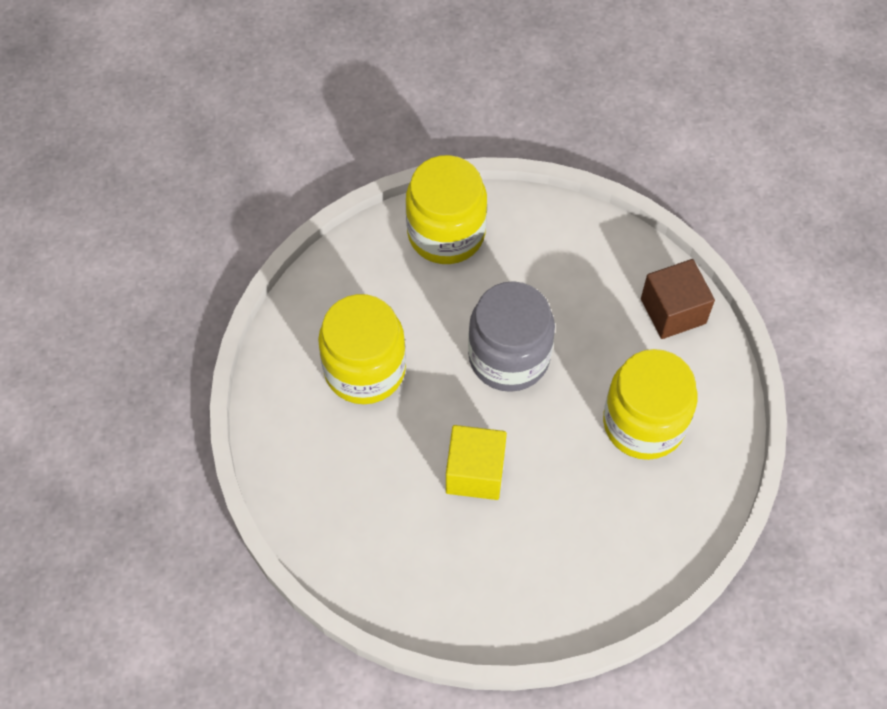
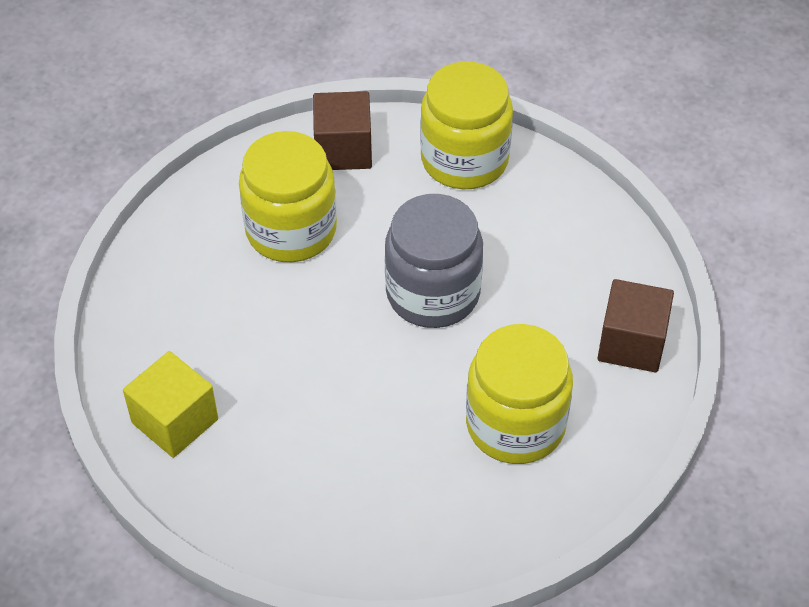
camera: 35 degrees right, 10 degrees down
(349, 278) = (343, 149): none -> brown cube
(475, 472) = (315, 371): yellow cube -> yellow cube (175, 421)

